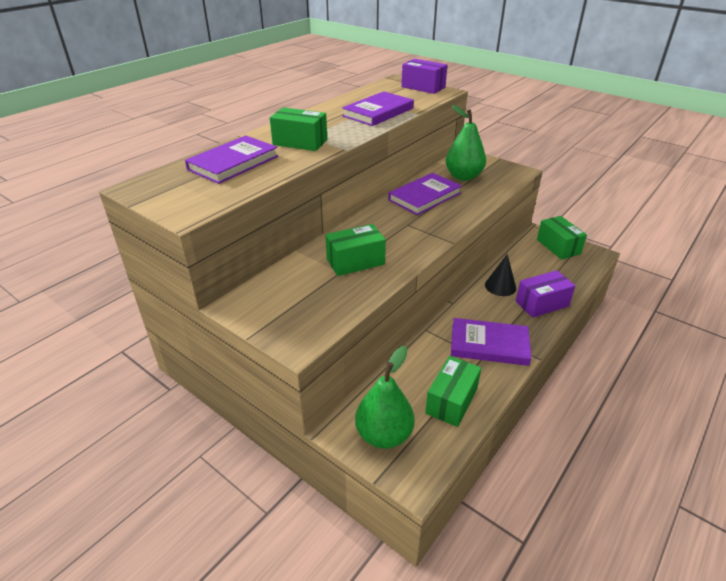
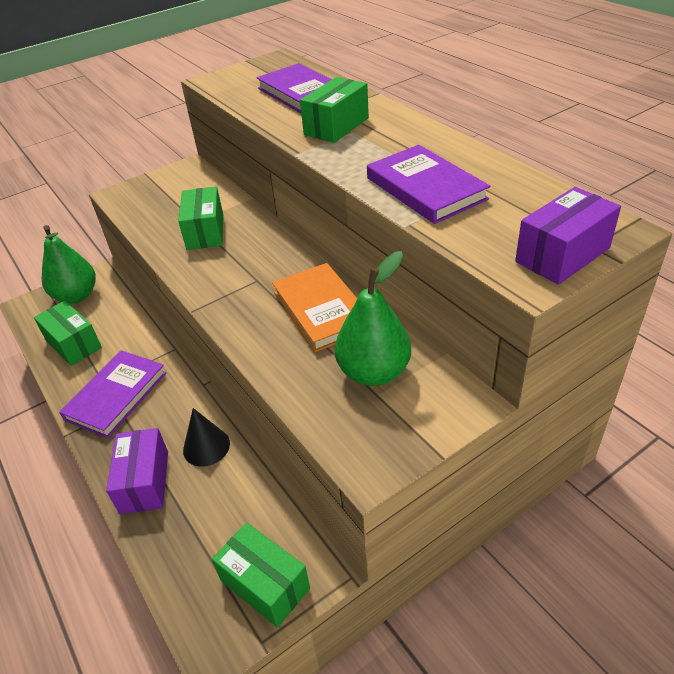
camera: 110 degrees right, 5 degrees up
(424, 197) = (322, 310): purple book -> orange book
(558, 247) = (265, 584): green box -> green box turned 45 degrees clockwise

